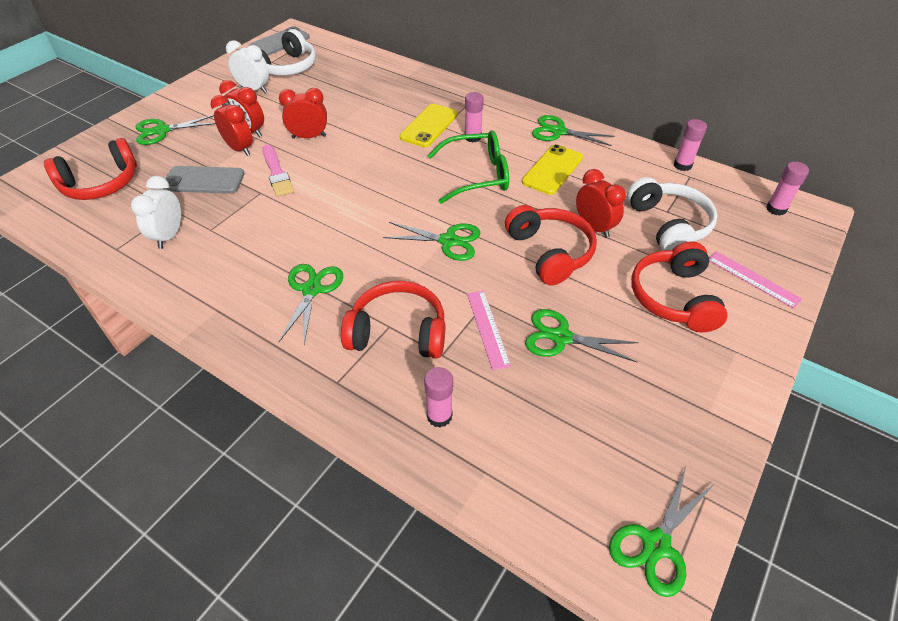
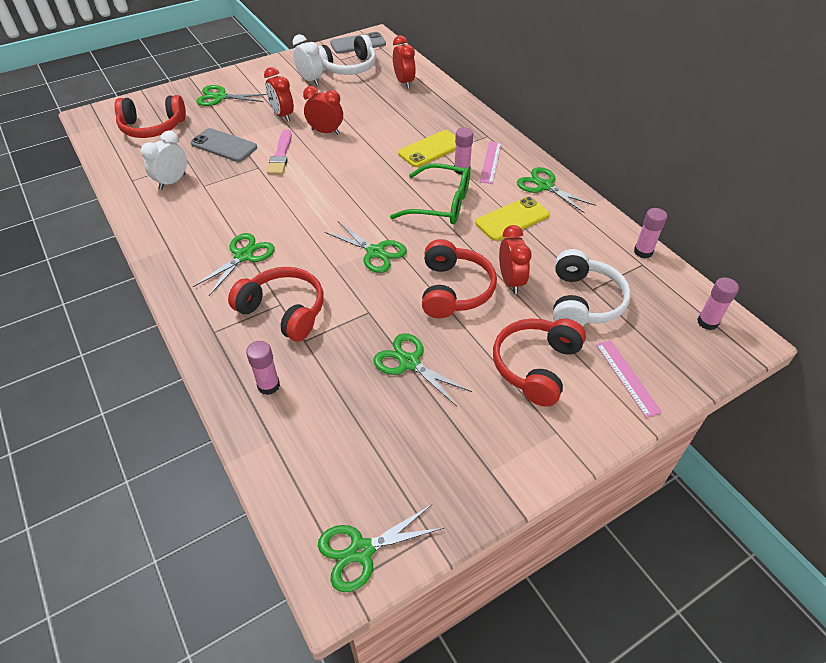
camera: 25 degrees right, 0 degrees up
(239, 149) = (266, 127): red clock -> red clock (404, 82)
(488, 328) = (355, 333): pink ruler -> pink ruler (491, 162)

